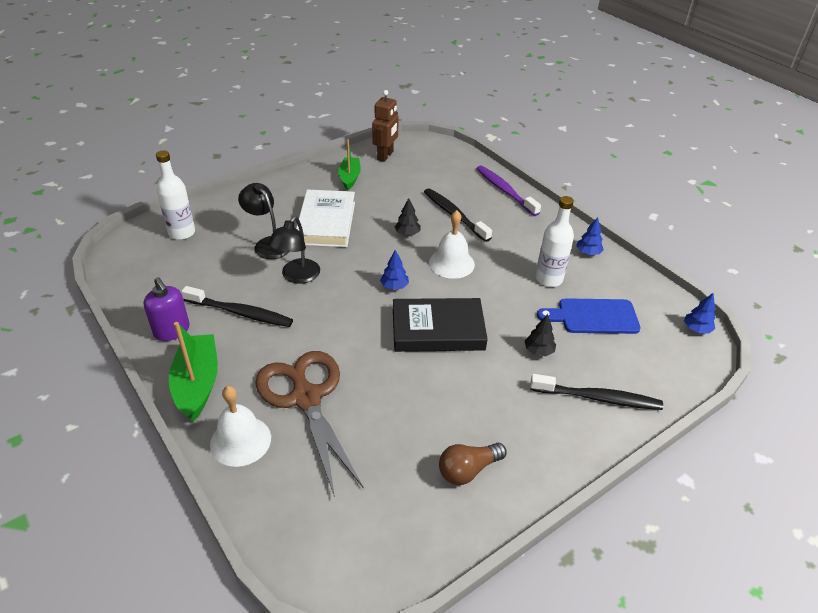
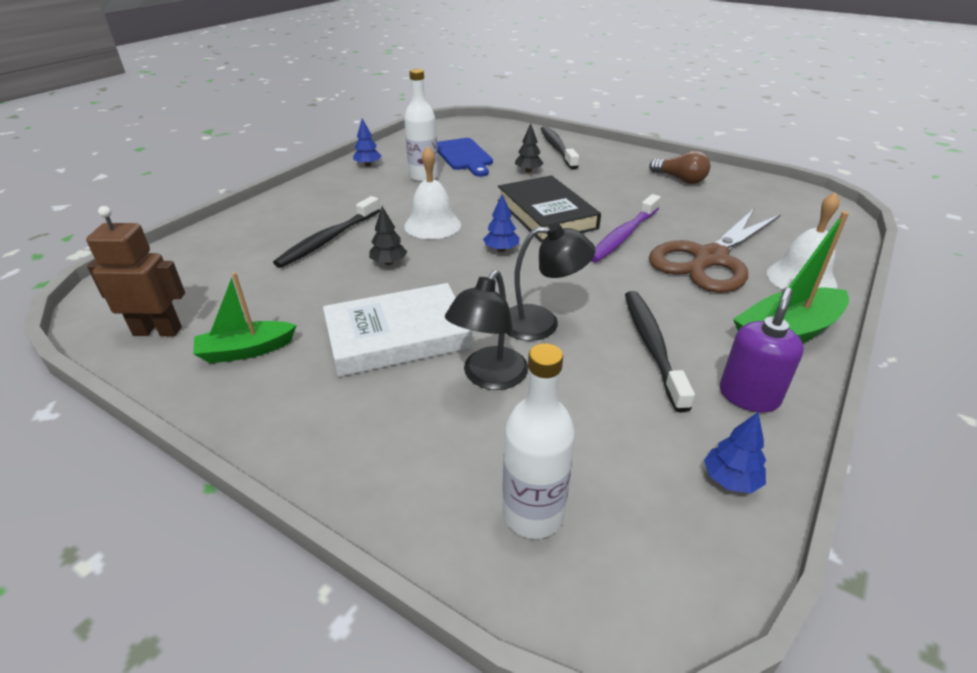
camera: 110 degrees left, 5 degrees down
(505, 191) = (256, 217): purple toothbrush -> purple toothbrush (623, 236)
(696, 329) = (448, 125): blue tree -> blue tree (730, 480)

